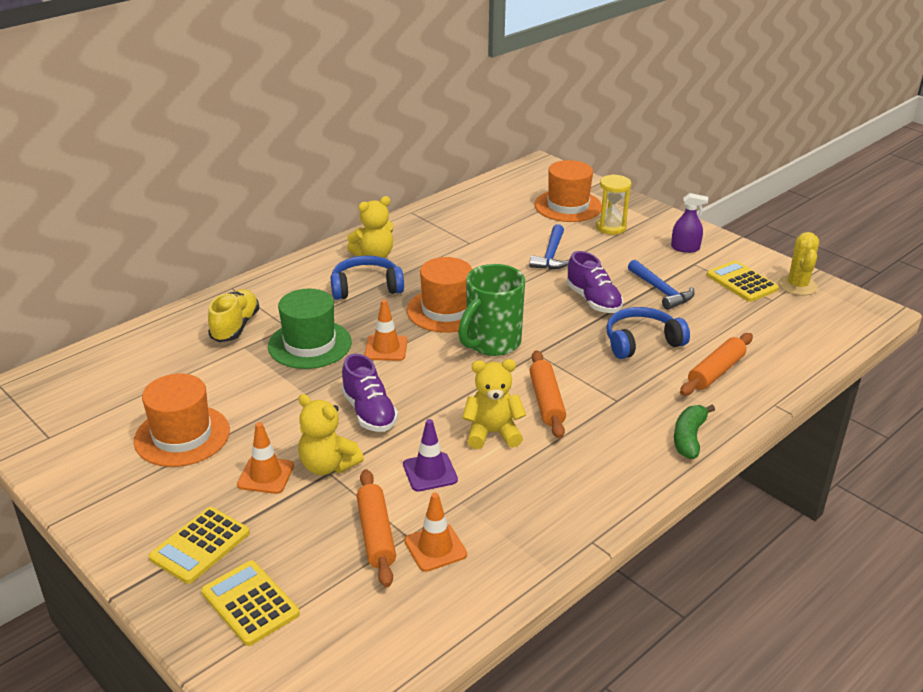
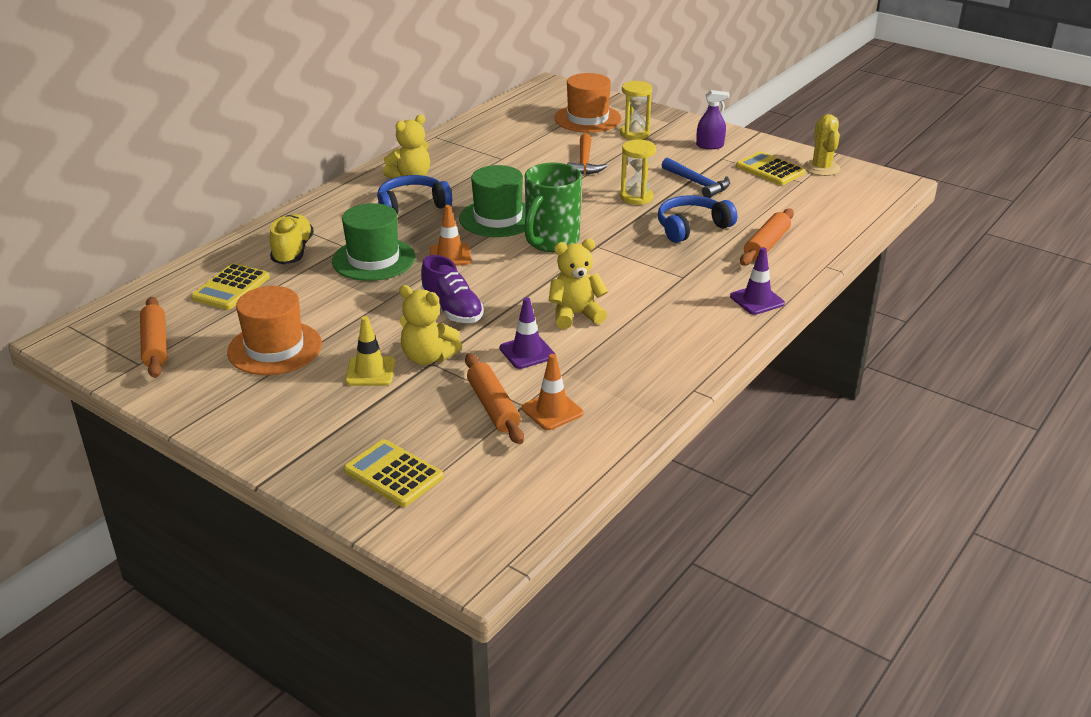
camera: 10 degrees left, 0 degrees up
(200, 545) = (327, 435): yellow calculator -> yellow calculator (231, 288)
(266, 475) = (370, 372): orange traffic cone -> yellow traffic cone
(446, 310) = (498, 218): orange hat -> green hat
(547, 401) = (618, 284): orange rolling pin -> orange rolling pin (156, 345)
(551, 255) = (584, 163): blue hammer -> orange hammer
(593, 300) = (636, 197): purple shoe -> yellow hourglass
(689, 438) = (757, 300): green banana -> purple traffic cone

